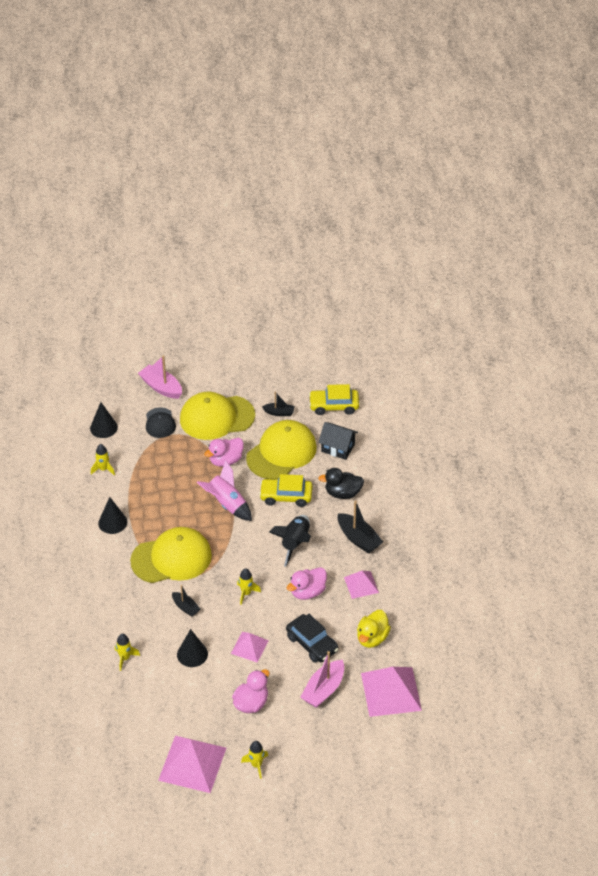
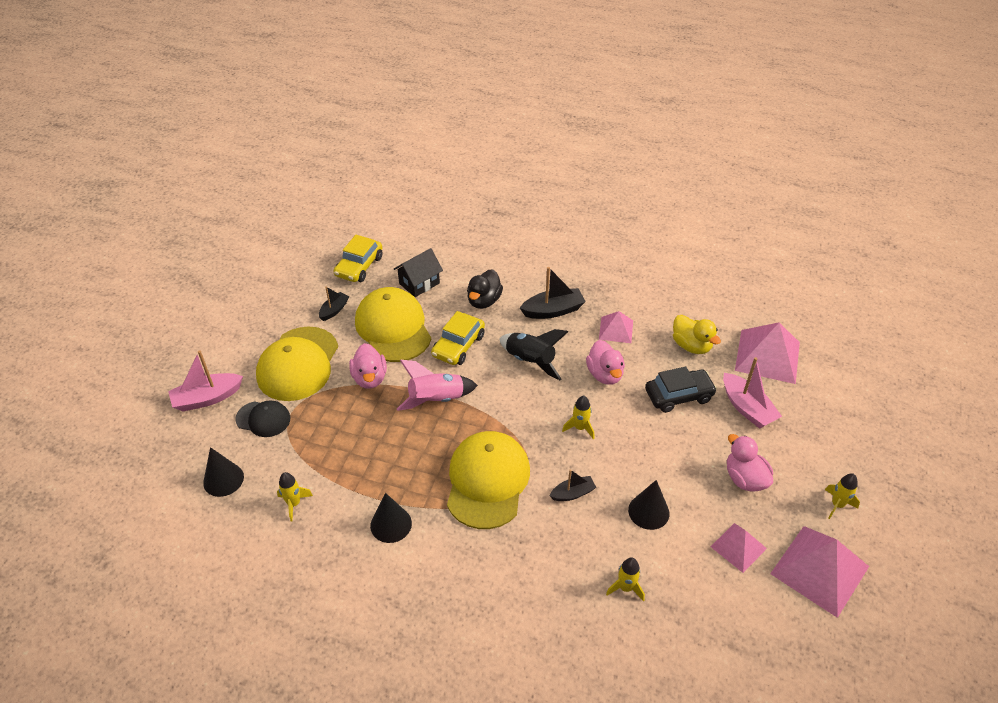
camera: 65 degrees left, 0 degrees up
(249, 647) = (660, 452): pink pyramid -> pink pyramid (738, 547)

